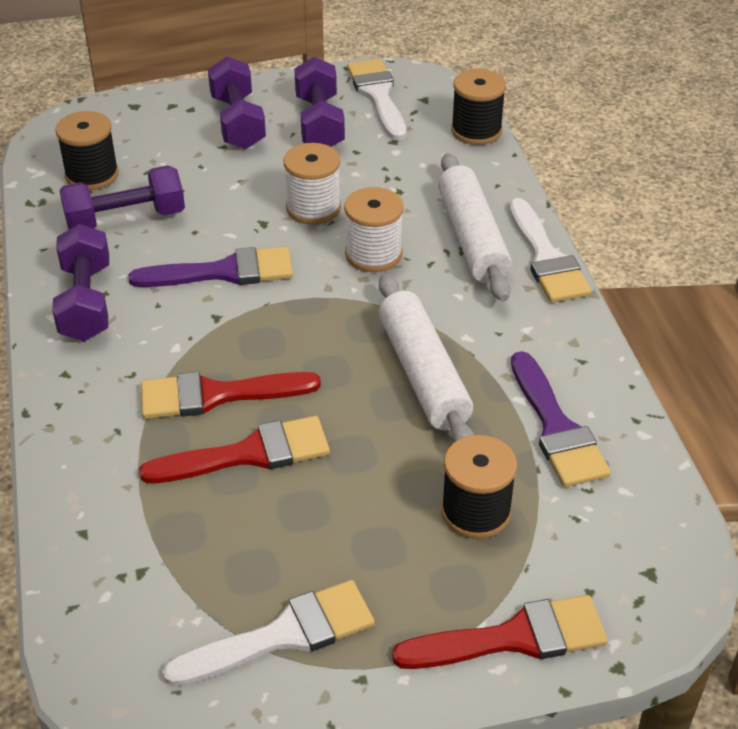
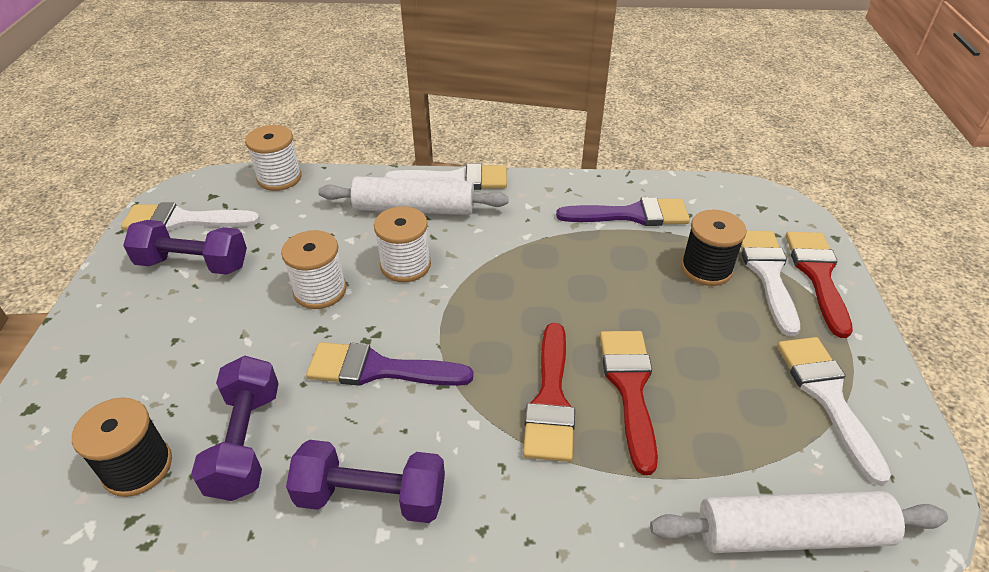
camera: 75 degrees left, 0 degrees up
(223, 272) = (379, 369): purple brush -> purple brush turned 90 degrees counterclockwise
(237, 122) = (142, 322): purple dumbbell -> none
(423, 374) = (561, 266): white rolling pin -> white rolling pin (791, 533)
(476, 131) = (279, 178): black spool -> white spool
(492, 578) = (767, 274): none -> white brush

